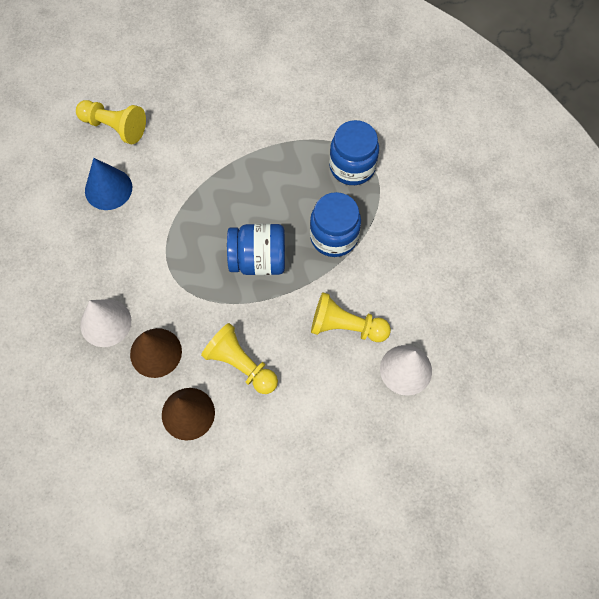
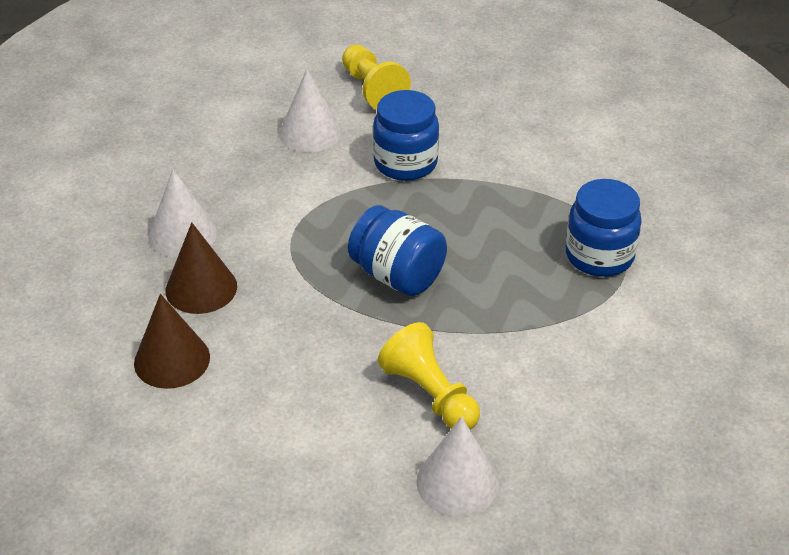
camera: 40 degrees right, 25 degrees down
(108, 189) = (310, 133): blue cone -> white cone
(241, 364) = (274, 353): yellow pawn -> none
(334, 236) = (507, 305): blue jar -> blue jar (405, 163)

